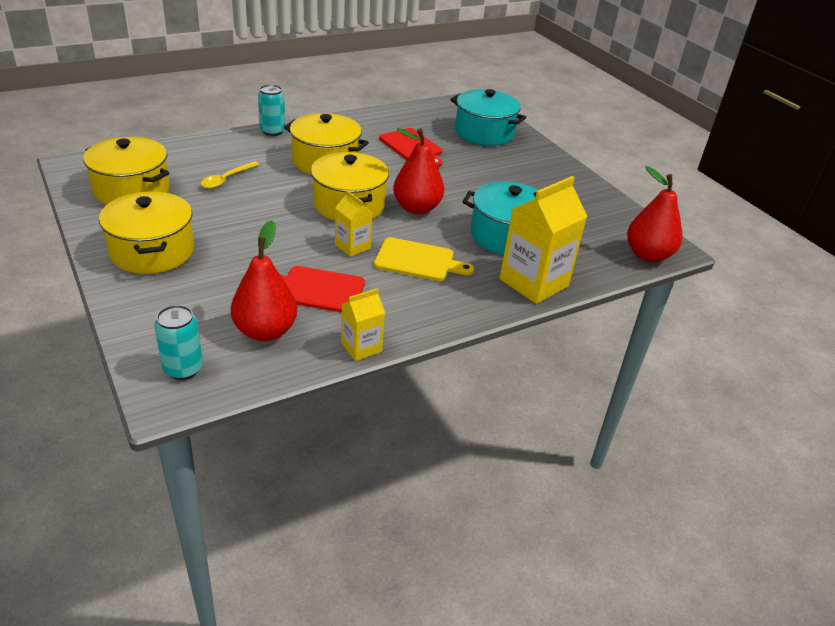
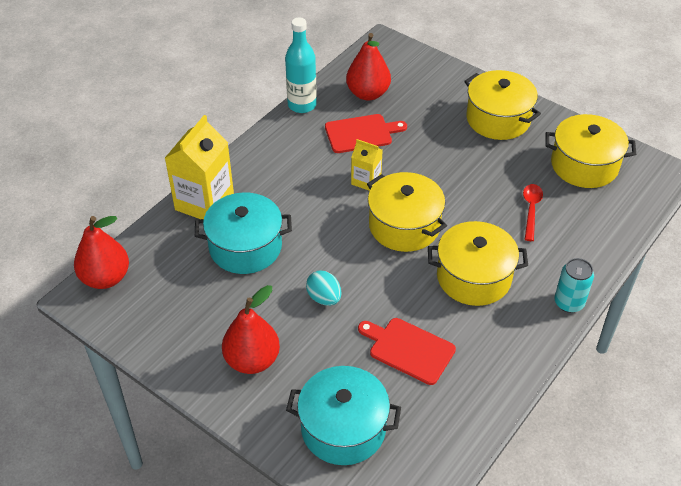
camera: 160 degrees right, 10 degrees up
(183, 369) = (391, 58): turquoise can -> none
(226, 179) = (531, 210): yellow spoon -> red spoon
(361, 347) = (302, 105): yellow carton -> turquoise bottle
(417, 208) = (343, 248): red pear -> red pear (252, 360)
(418, 260) = (307, 187): yellow cutting board -> none
(456, 186) = (324, 298): none -> turquoise egg

